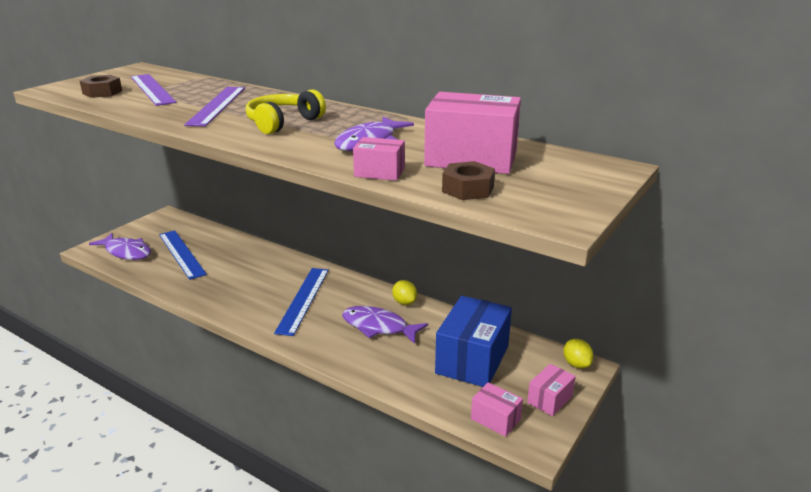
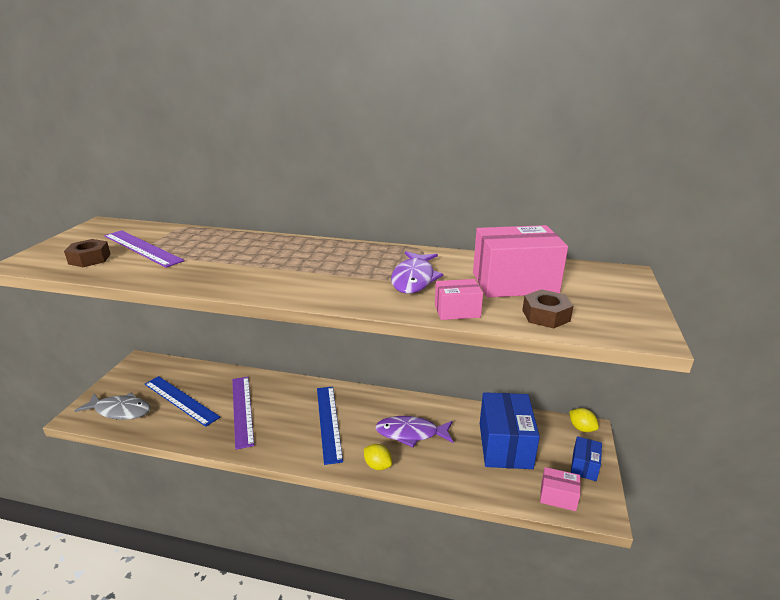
camera: 20 degrees left, 0 degrees up
(126, 252) = (120, 410): purple fish -> grey fish
(217, 105) = (230, 258): purple ruler -> purple ruler (242, 410)
(283, 123) = (315, 269): yellow headphones -> none
(404, 302) = (417, 404): yellow lemon -> yellow lemon (377, 465)
(549, 399) = (584, 466): pink box -> blue box

